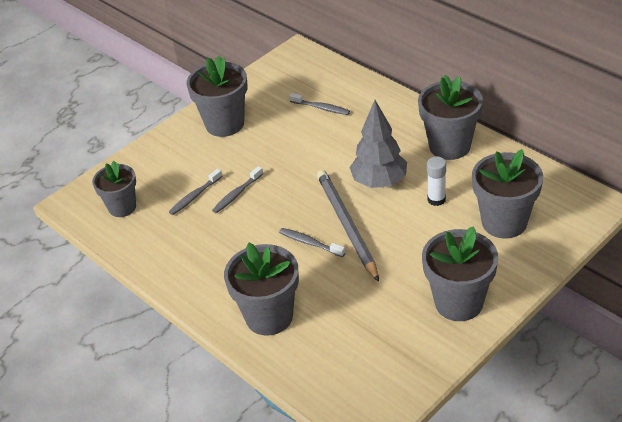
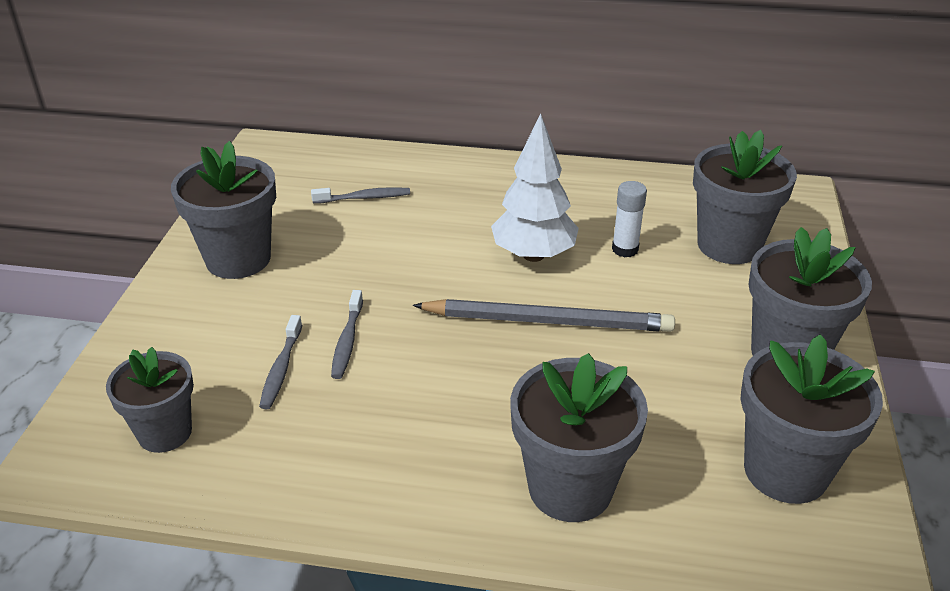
camera: 40 degrees left, 5 degrees down
(310, 243) = (522, 362): grey toothbrush -> none
(346, 225) = (548, 321): grey pencil -> grey pencil turned 150 degrees clockwise
(379, 182) = (533, 255): grey tree -> white tree
(449, 146) = (574, 188): grey flower pot -> grey flower pot (785, 471)

